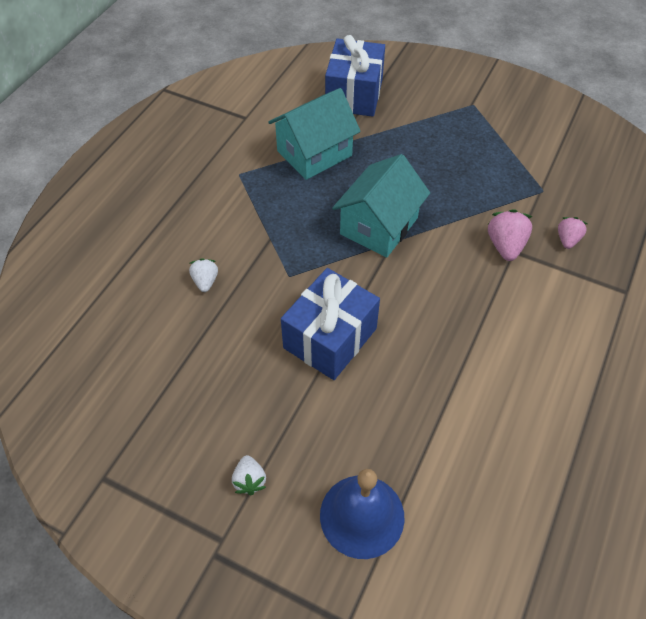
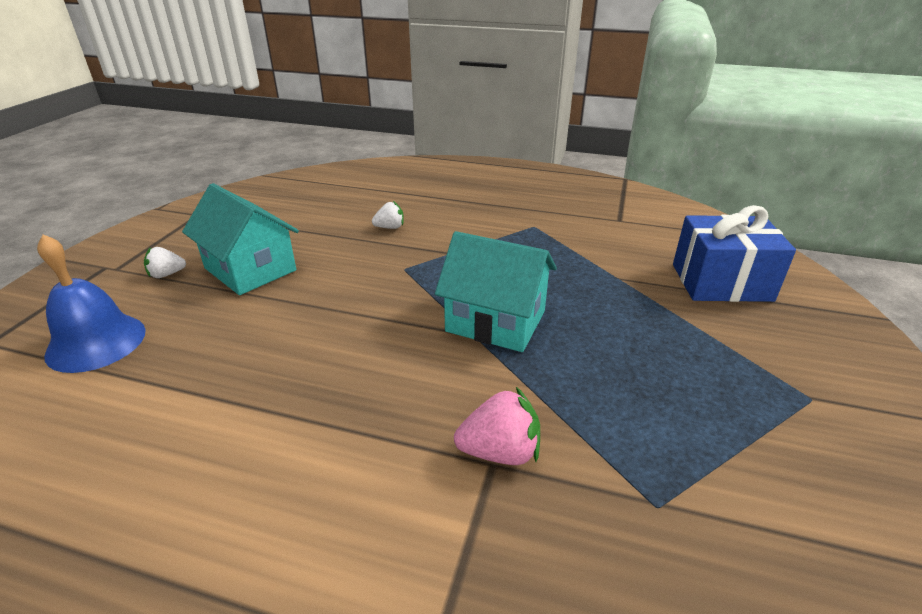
camera: 80 degrees right, 20 degrees down
(314, 153) = (593, 265): turquoise house -> turquoise house (250, 269)
(330, 338) = (321, 302): blue gift -> none
(567, 240) = (544, 548): pink strawberry -> none

